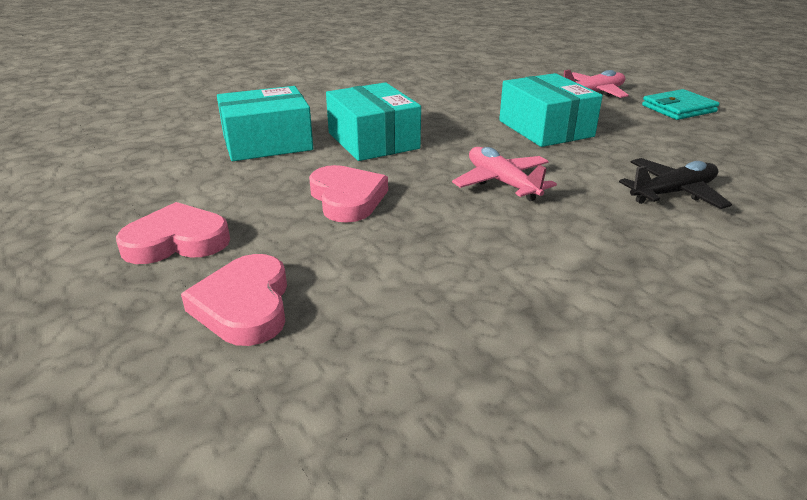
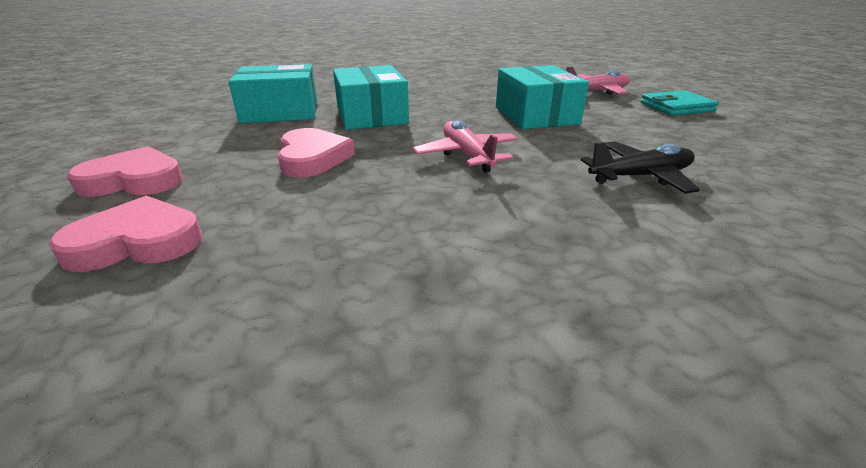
camera: 10 degrees right, 0 degrees up
(244, 306) = (137, 242): pink heart -> pink heart turned 75 degrees clockwise

